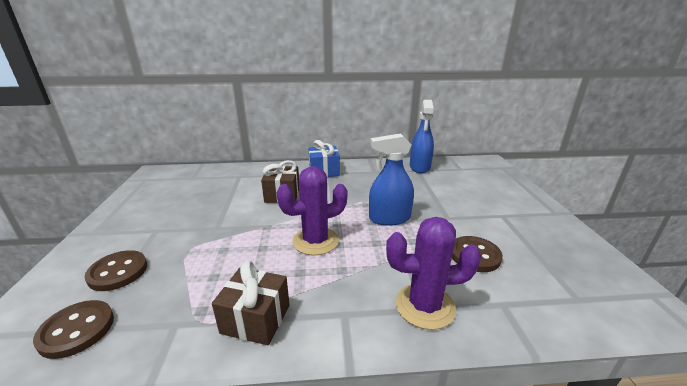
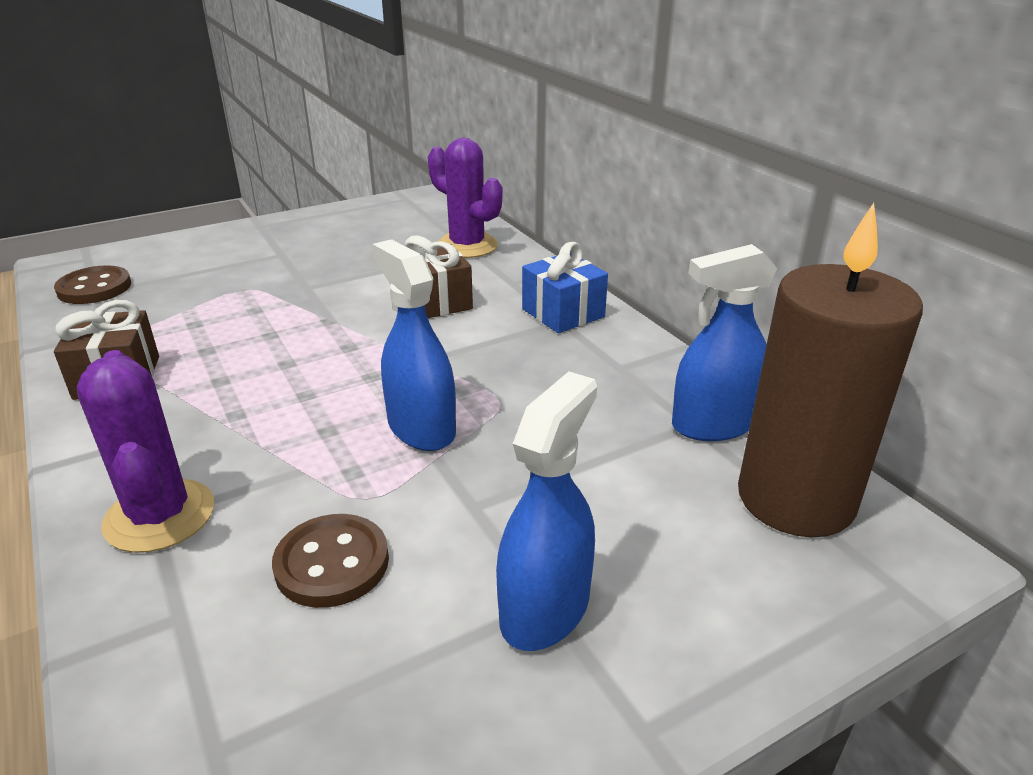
camera: 65 degrees right, 5 degrees up
(118, 272) = (189, 268): brown button -> none
(315, 241) = (305, 371): purple cactus -> purple cactus (467, 246)
(462, 167) = (795, 499): none -> brown candle
(505, 216) = (545, 608): none -> blue spray bottle

